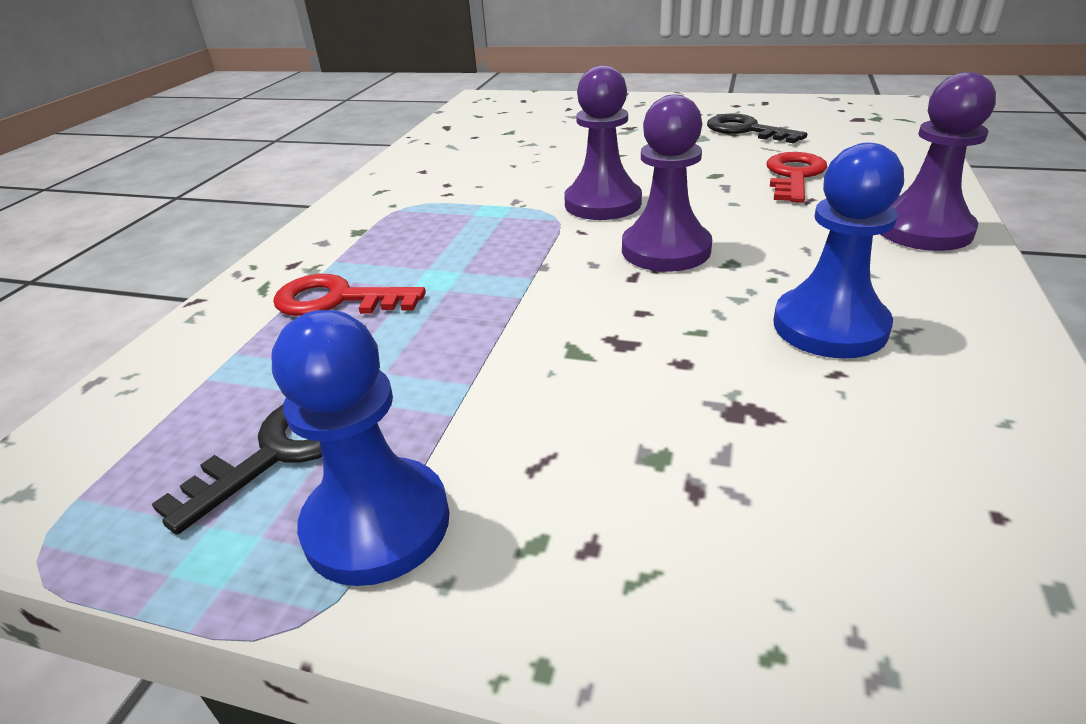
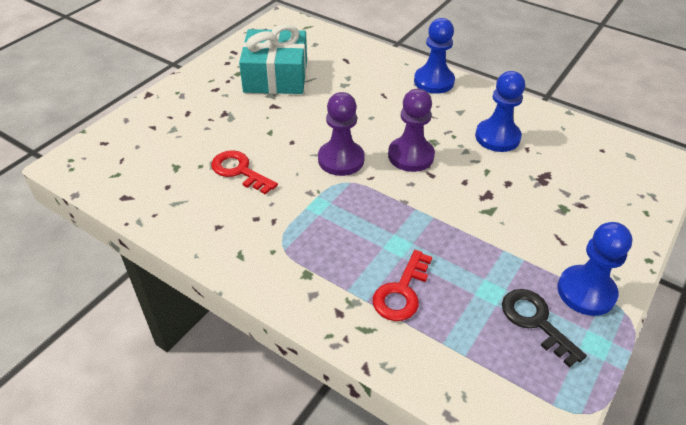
camera: 75 degrees left, 10 degrees up
(746, 130) = (276, 76): black key -> turquoise gift
(794, 176) = (353, 88): red key -> red key (239, 171)
(923, 230) = (434, 81): purple pawn -> blue pawn

